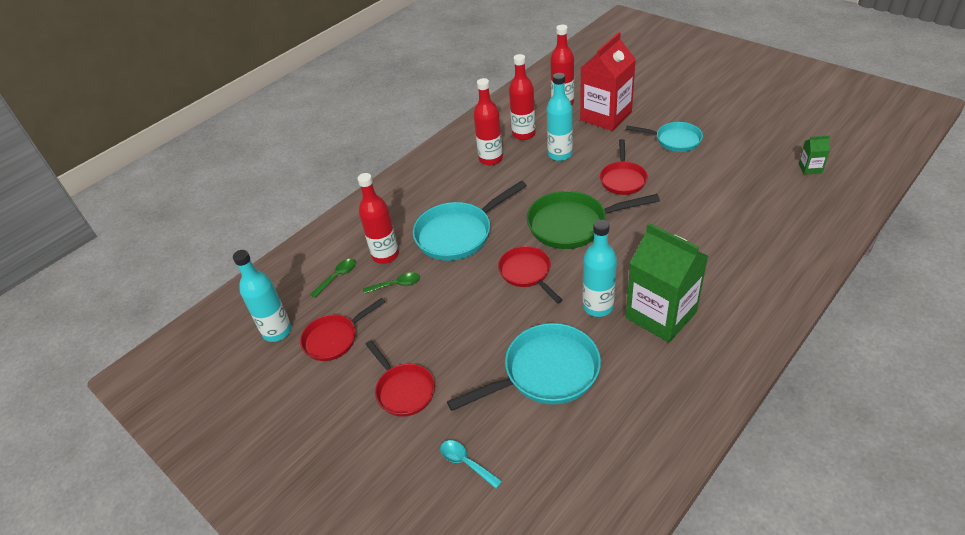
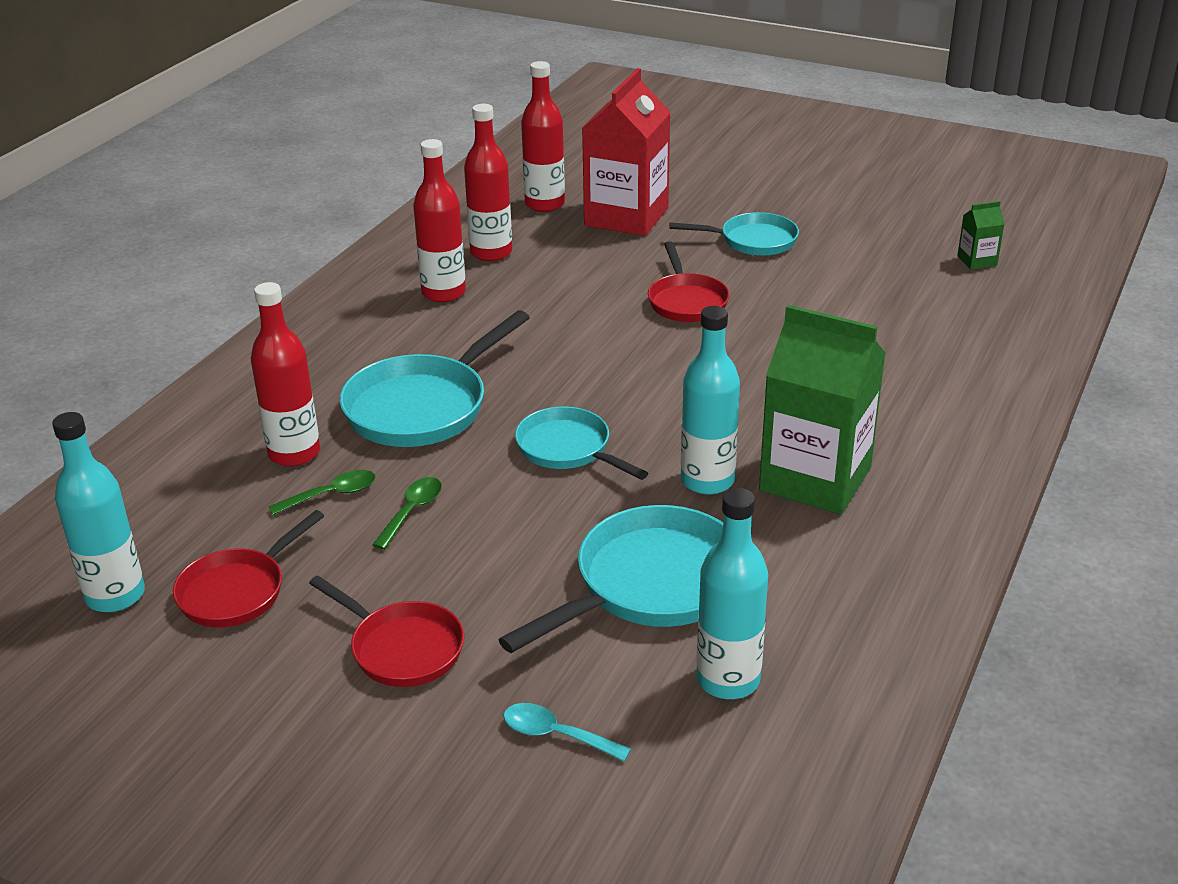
camera: 20 degrees left, 10 degrees down
(337, 277) = (210, 497): green spoon -> green spoon (412, 511)
(527, 273) = (568, 449): red pan -> turquoise pan
(560, 154) = (566, 276): turquoise bottle -> turquoise bottle (728, 680)
(573, 224) = (624, 372): green pan -> none

